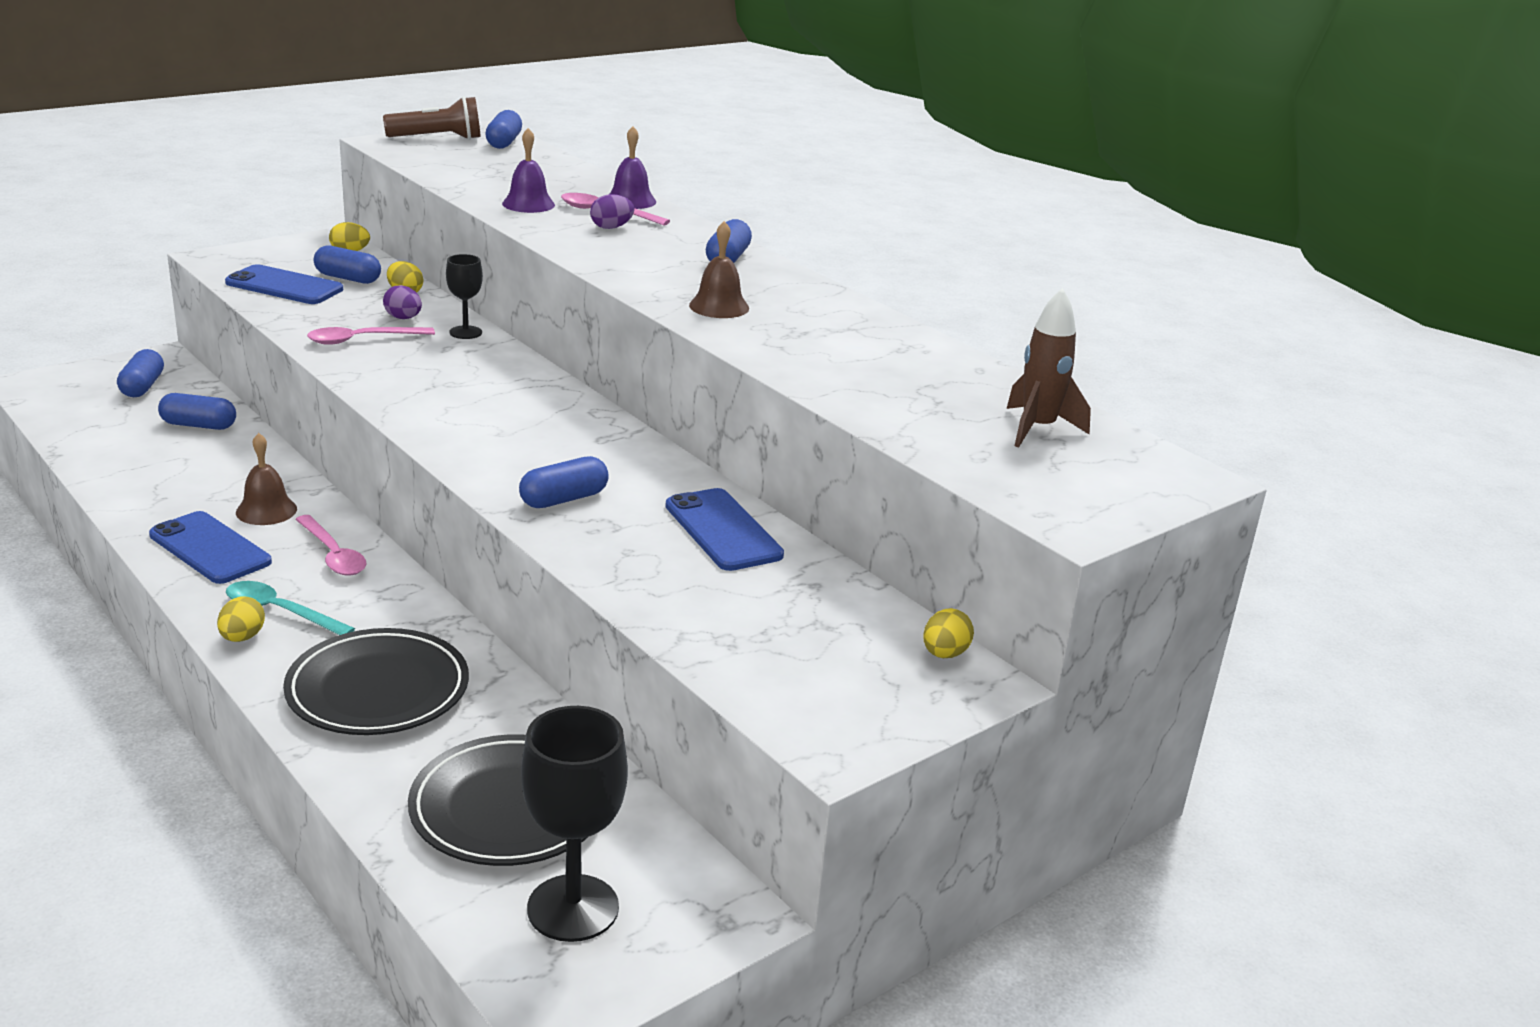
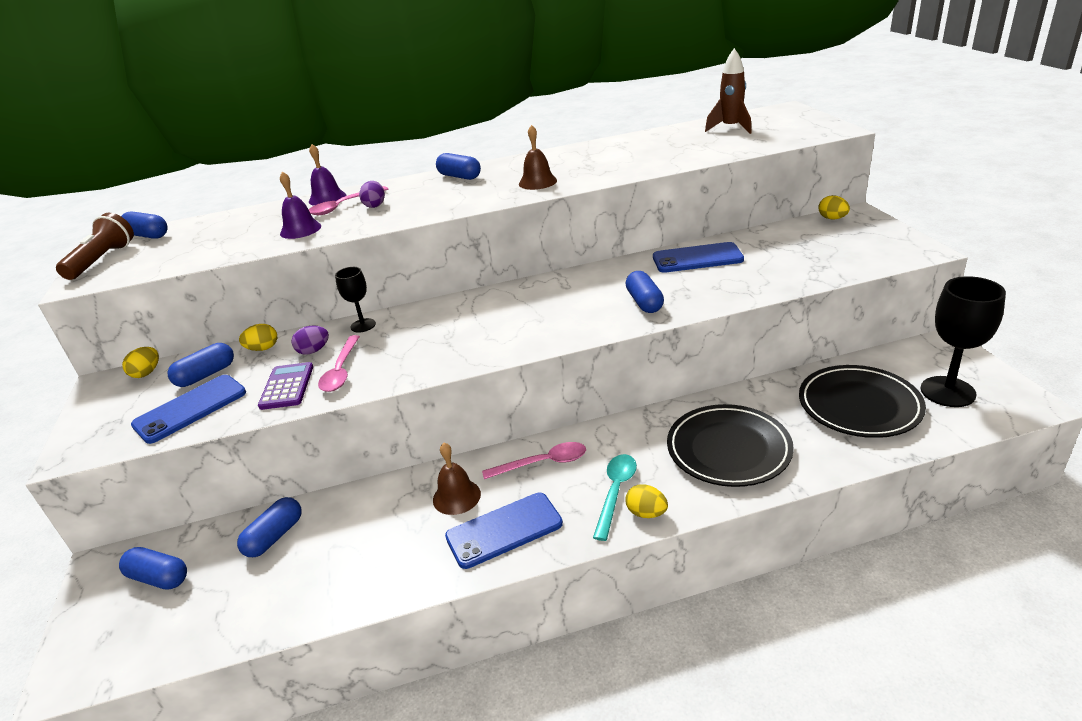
camera: 60 degrees left, 5 degrees up
(280, 612) = (615, 492): turquoise spoon -> turquoise spoon turned 150 degrees clockwise
(328, 320) = (287, 386): none -> purple calculator

